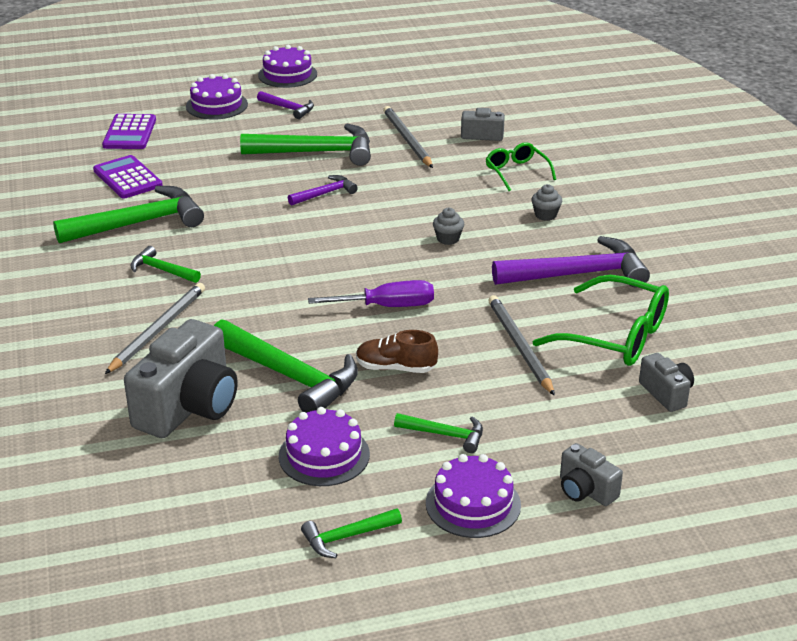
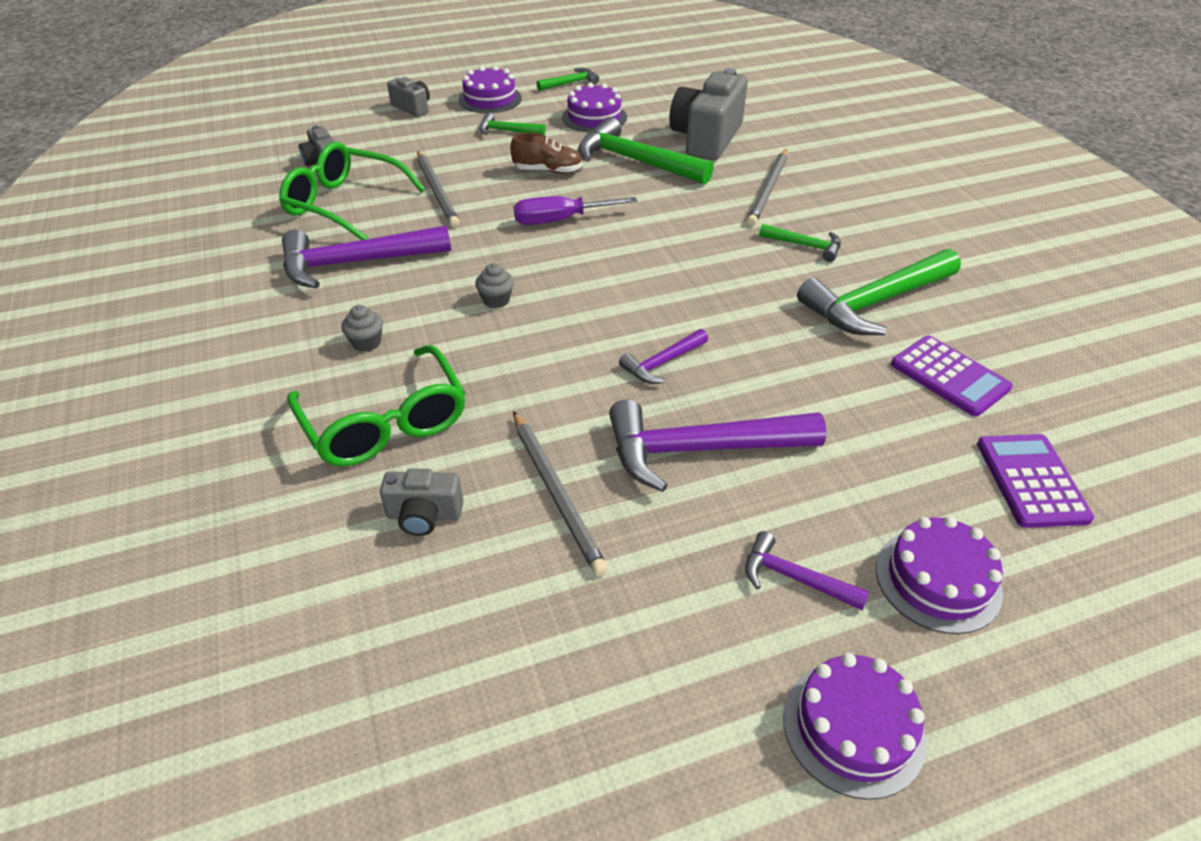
camera: 175 degrees right, 10 degrees up
(316, 152) = (701, 450): green hammer -> purple hammer
(516, 172) = (385, 423): green glasses -> green glasses, size x1.73

